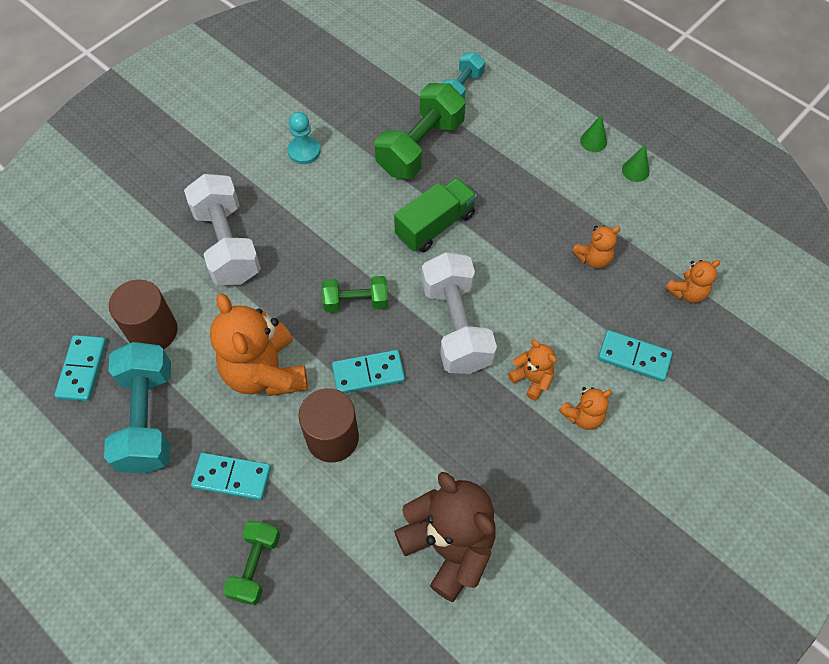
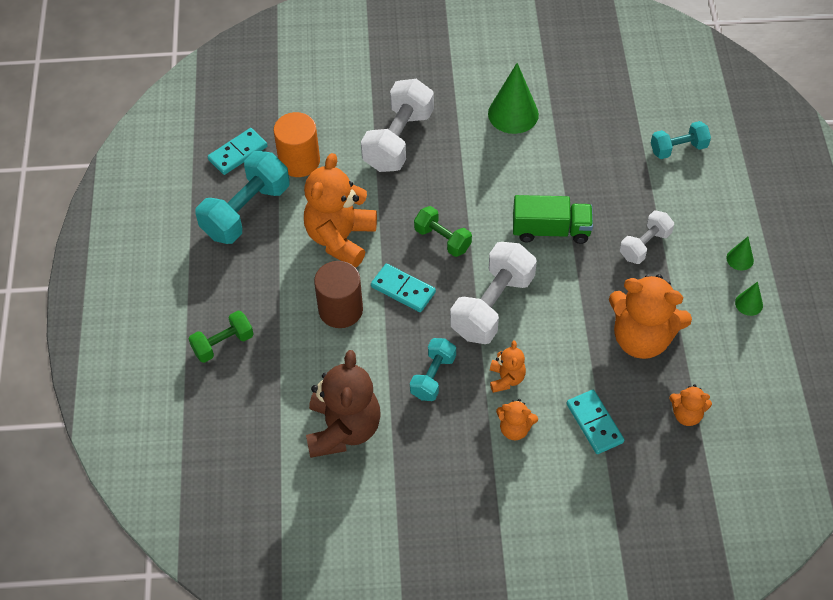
camera: 45 degrees right, 5 degrees down
(153, 331) = (299, 161): brown cylinder -> orange cylinder
(232, 477) = (259, 284): turquoise domino -> none
(304, 151) = (513, 114): turquoise pawn -> green cone
(420, 147) = (600, 169): green dumbbell -> none
(473, 429) = (433, 376): none -> turquoise dumbbell
(517, 182) = (644, 245): none -> white dumbbell
(593, 258) = (641, 338): orange teddy bear -> orange teddy bear, size x2.04

